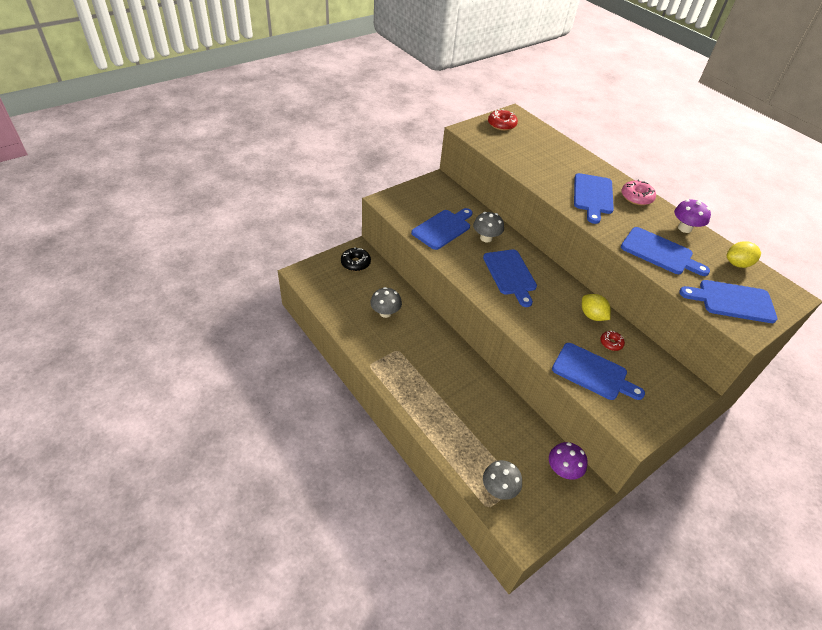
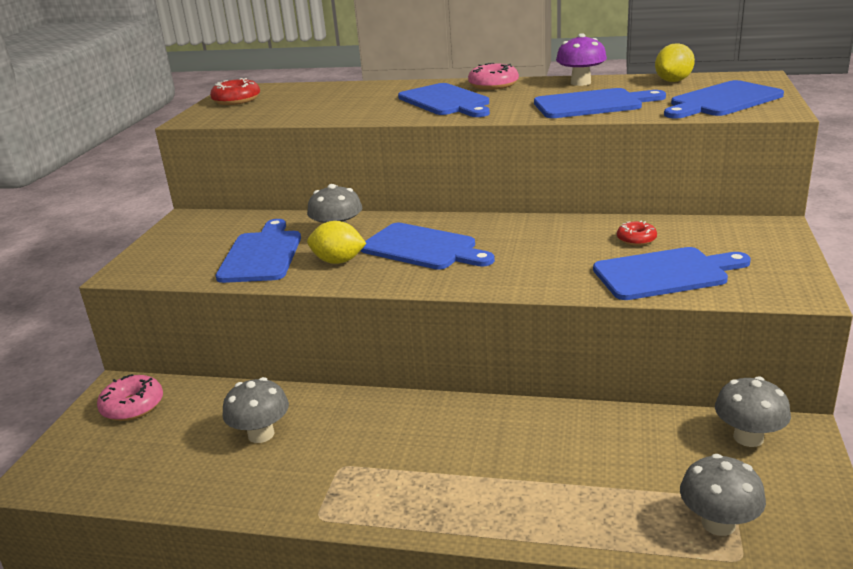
camera: 35 degrees left, 20 degrees down
(355, 263) = (132, 406): black donut -> pink donut
(562, 470) = (748, 437): purple mushroom -> grey mushroom
(592, 316) = (576, 230): yellow lemon -> yellow lemon (338, 261)

